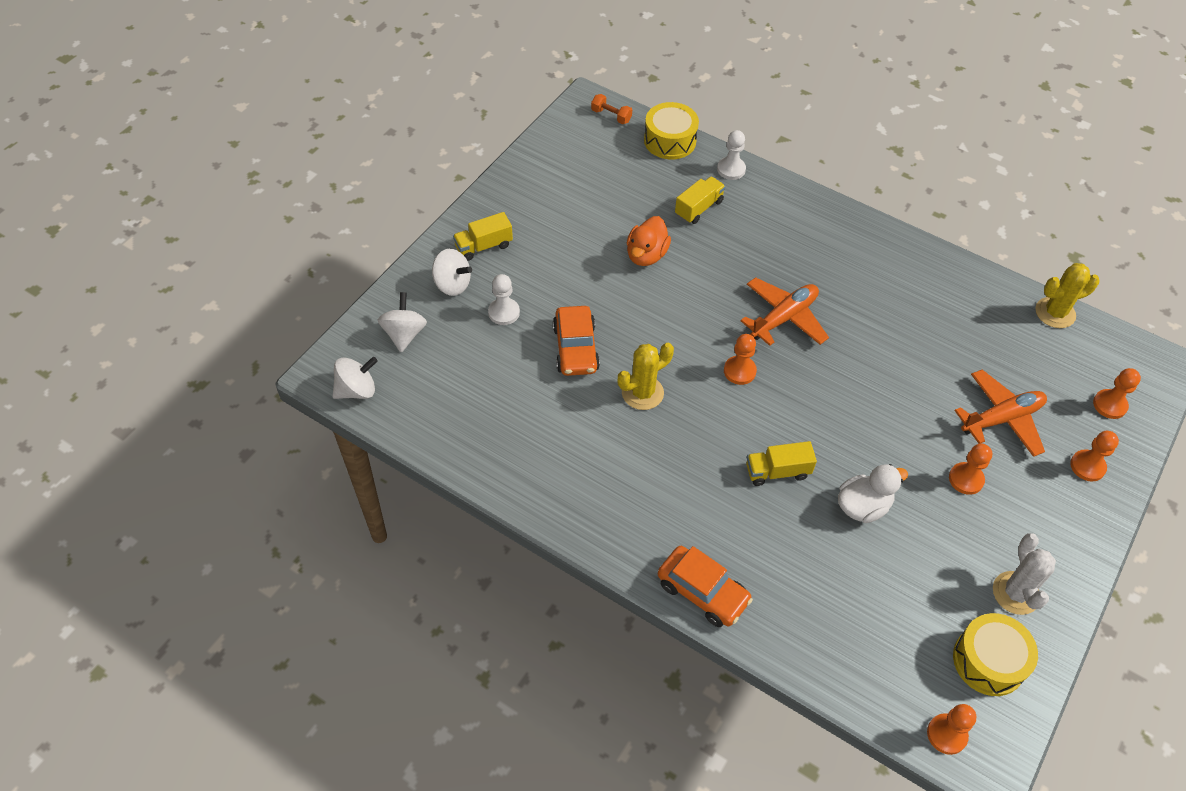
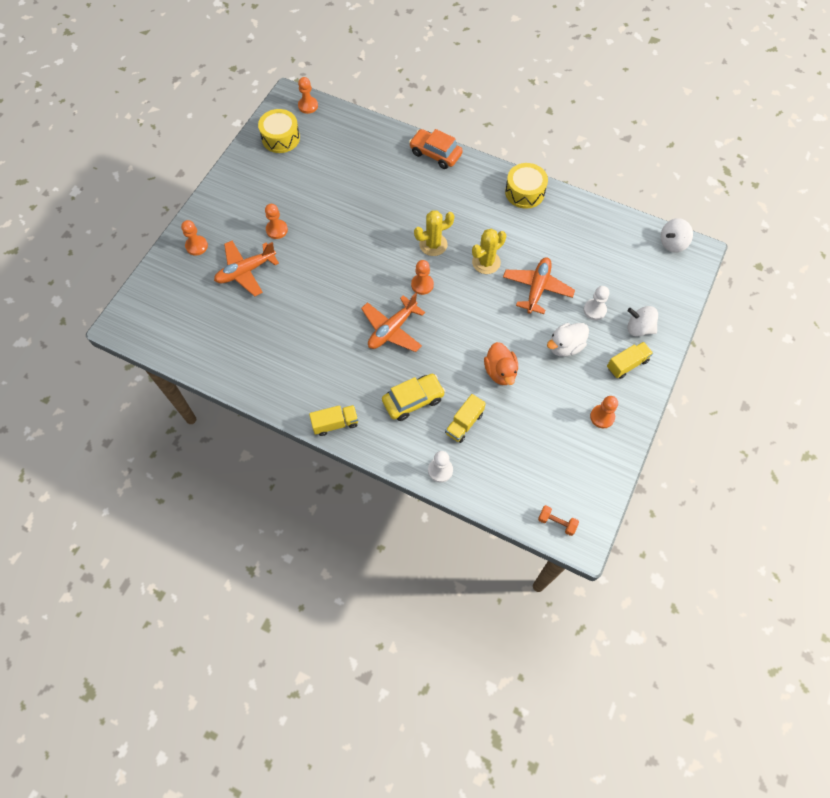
camera: 175 degrees right, 10 degrees up
(404, 334) = (658, 285): white spinning top -> none
(576, 348) = (537, 288): orange car -> orange plane
(646, 255) = (500, 372): orange duck -> orange duck turned 150 degrees clockwise
(670, 140) = (498, 498): yellow drum -> yellow drum (524, 192)
(759, 237) = (413, 400): none -> yellow car
(777, 471) = (395, 222): yellow truck -> yellow truck (335, 423)
(863, 506) = (342, 207): white duck -> white duck (565, 346)
(1016, 593) = (259, 171): white cactus -> none
(1055, 313) = (187, 358): yellow cactus -> yellow cactus (433, 244)
(1109, 405) = (169, 289): orange pawn -> orange pawn (602, 417)

